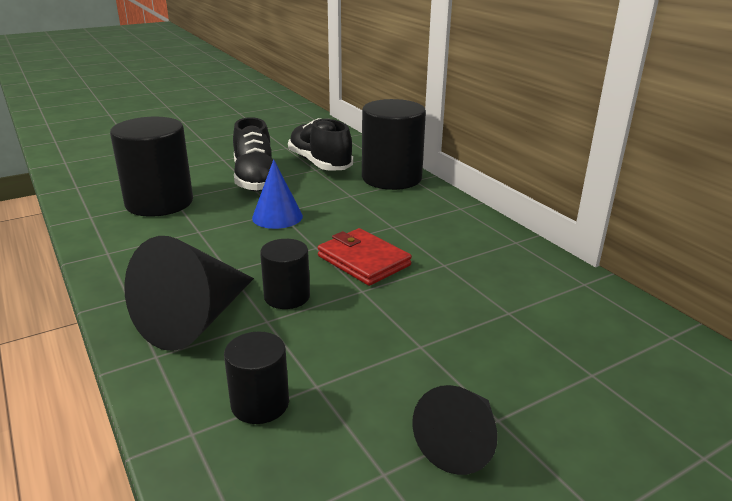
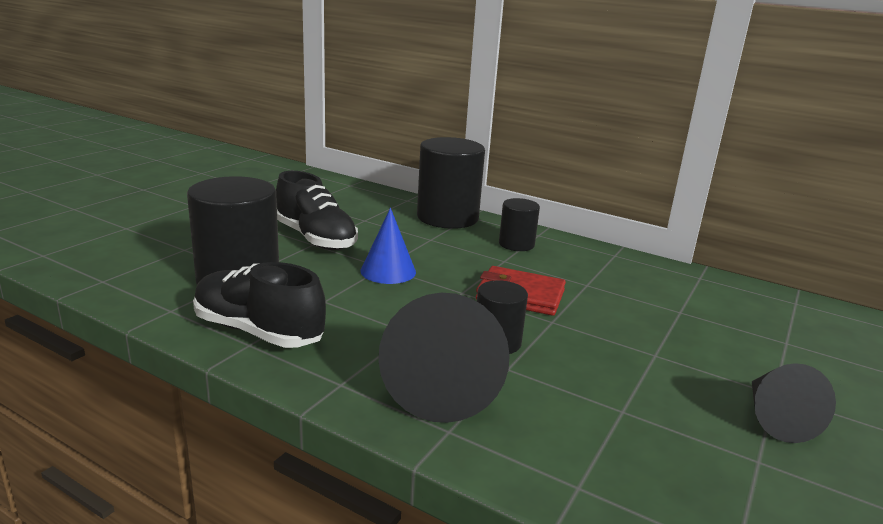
camera: 30 degrees left, 5 degrees down
(260, 403) = (600, 441): black cylinder -> black cylinder (516, 244)
(320, 163) = (361, 213): black shoe -> black shoe (258, 331)

